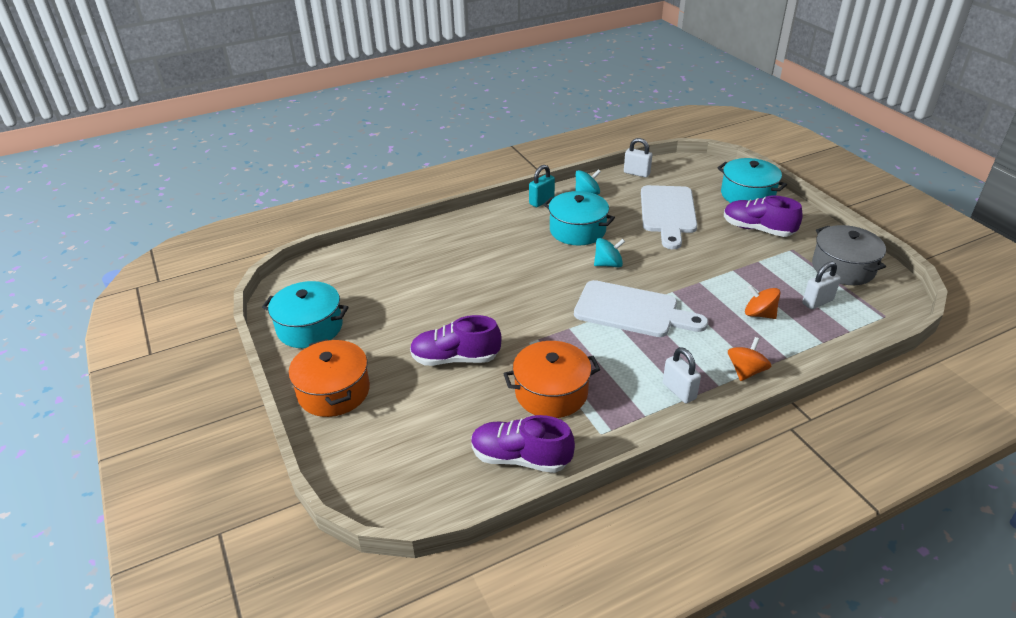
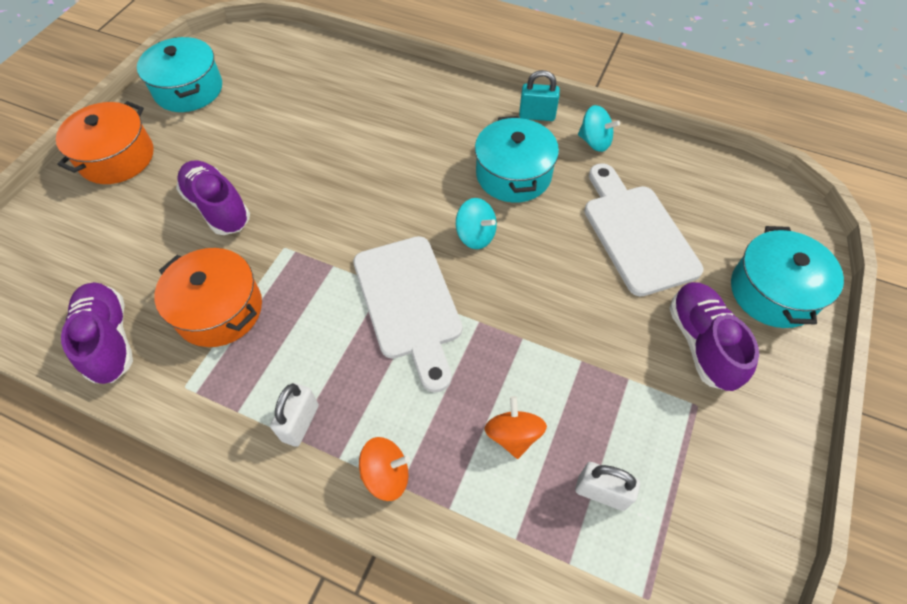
camera: 50 degrees right, 20 degrees up
(636, 173) = (689, 159): white padlock -> none
(668, 213) = (636, 233): white cutting board -> white cutting board turned 105 degrees clockwise
(843, 268) = (715, 489): grey pot -> none

